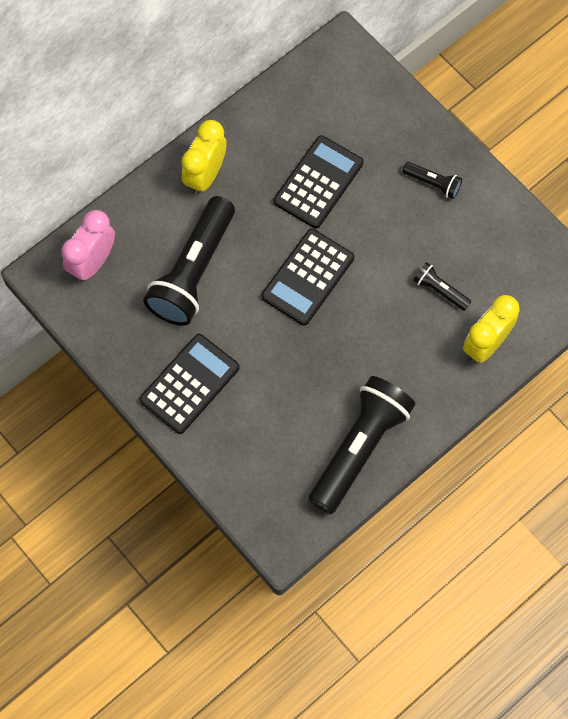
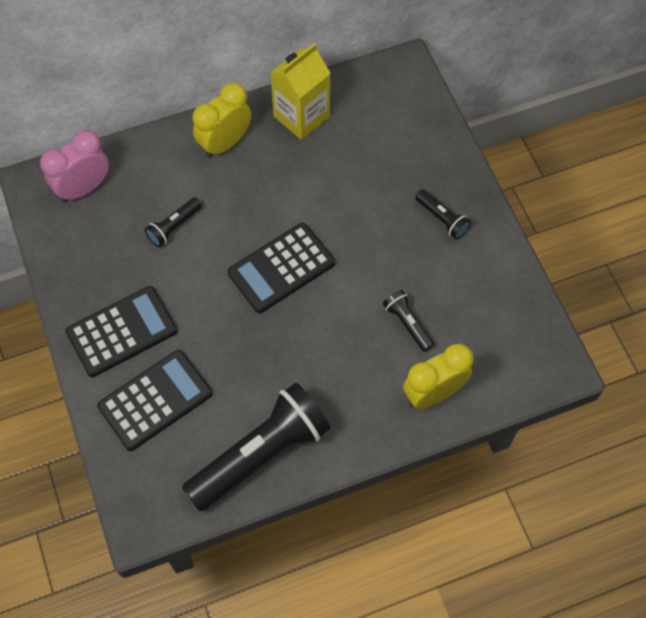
camera: 20 degrees right, 5 degrees down
(193, 271) = (174, 227): black flashlight -> black flashlight, size x0.45
(265, 126) = (301, 116): none -> yellow carton
(318, 182) = (330, 183): black calculator -> black calculator (155, 400)

